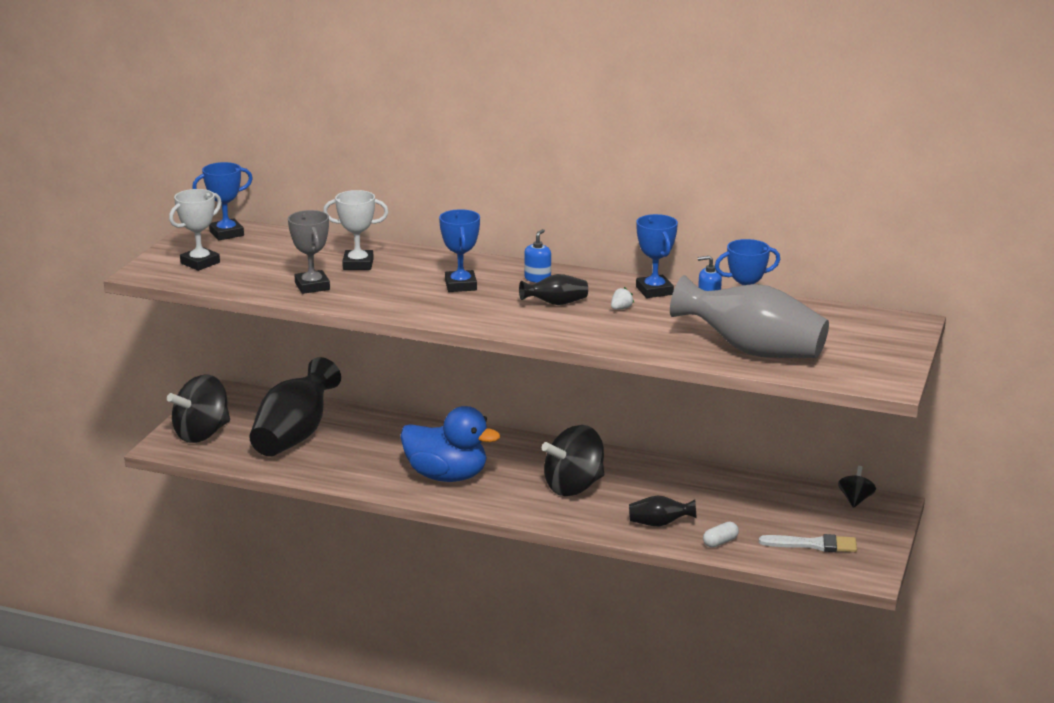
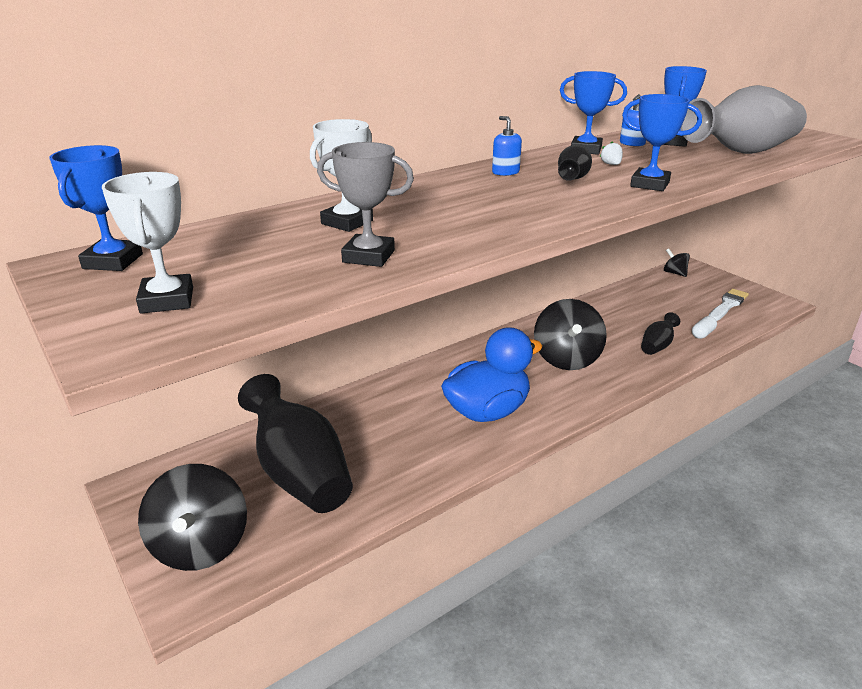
camera: 55 degrees left, 5 degrees up
(460, 285) = (478, 198): blue trophy -> blue trophy (649, 184)
(720, 542) = (702, 334): white capsule -> white capsule turned 45 degrees clockwise

